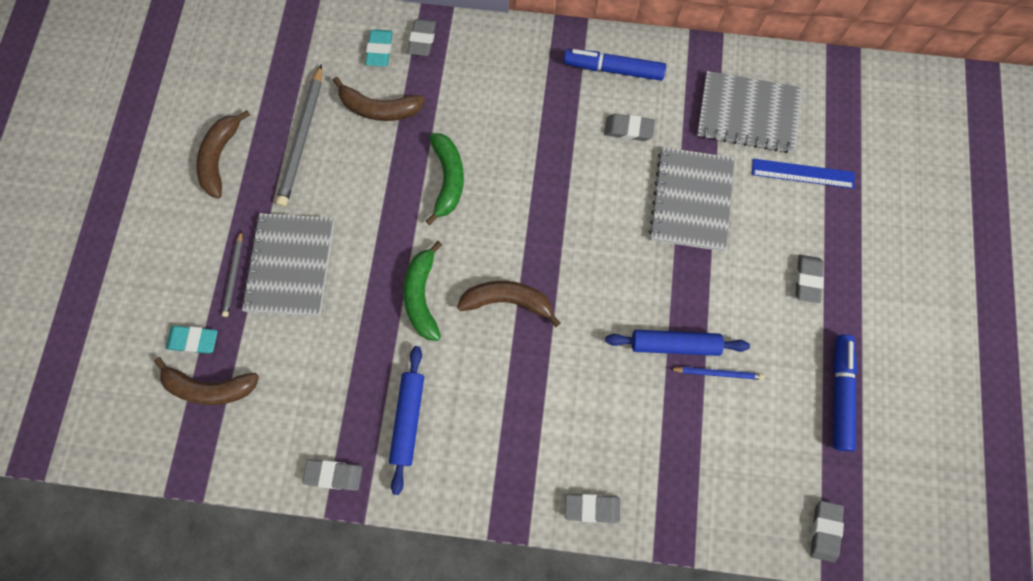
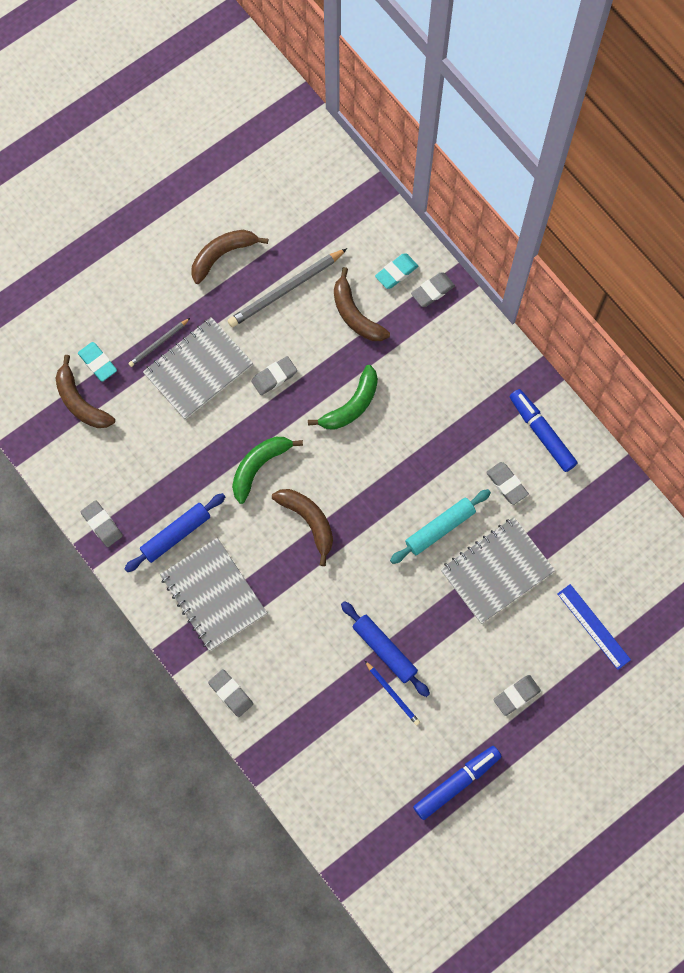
camera: 45 degrees right, 0 degrees up
(615, 209) = (440, 528): none -> turquoise rolling pin
(748, 113) = (602, 551): grey notebook -> grey notebook (213, 595)
(824, 531) = (355, 848): grey eraser -> grey eraser (274, 377)

